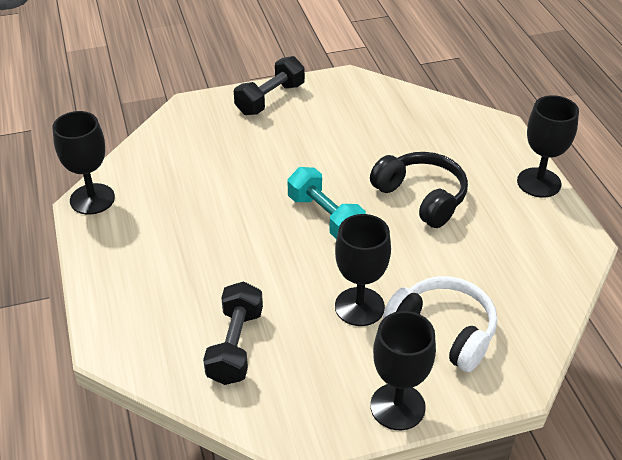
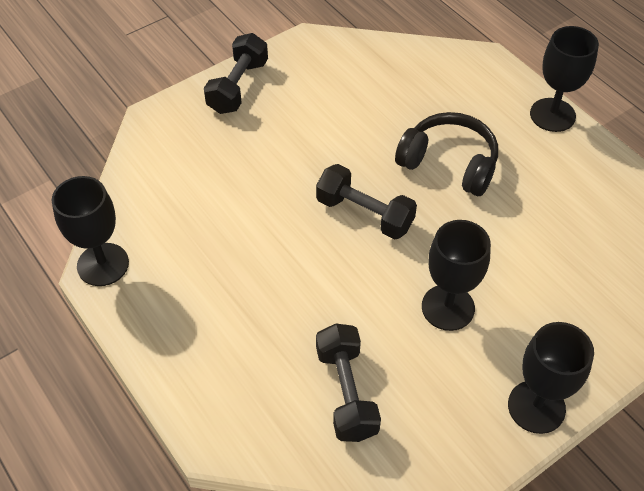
camera: 20 degrees left, 10 degrees up
(325, 217) = (364, 214): turquoise dumbbell -> black dumbbell
(443, 331) = (540, 309): white headphones -> none

